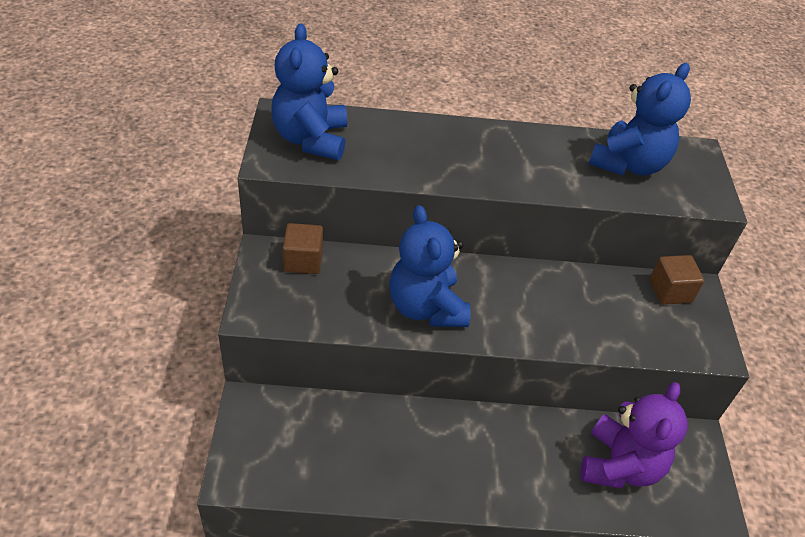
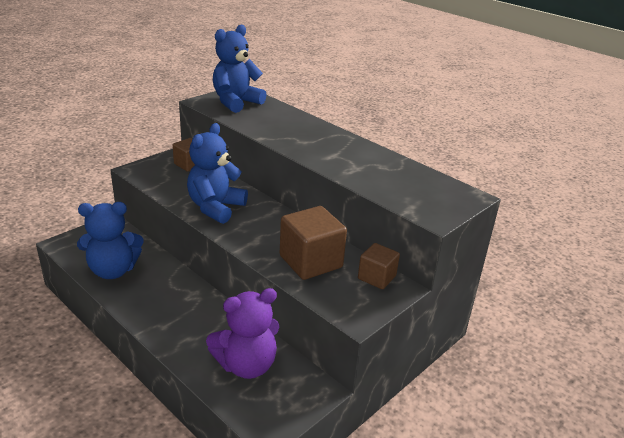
camera: 45 degrees right, 15 degrees down
(602, 313) = (310, 261): none -> brown cube
(628, 164) = (403, 179): blue teddy bear -> blue teddy bear (113, 270)

